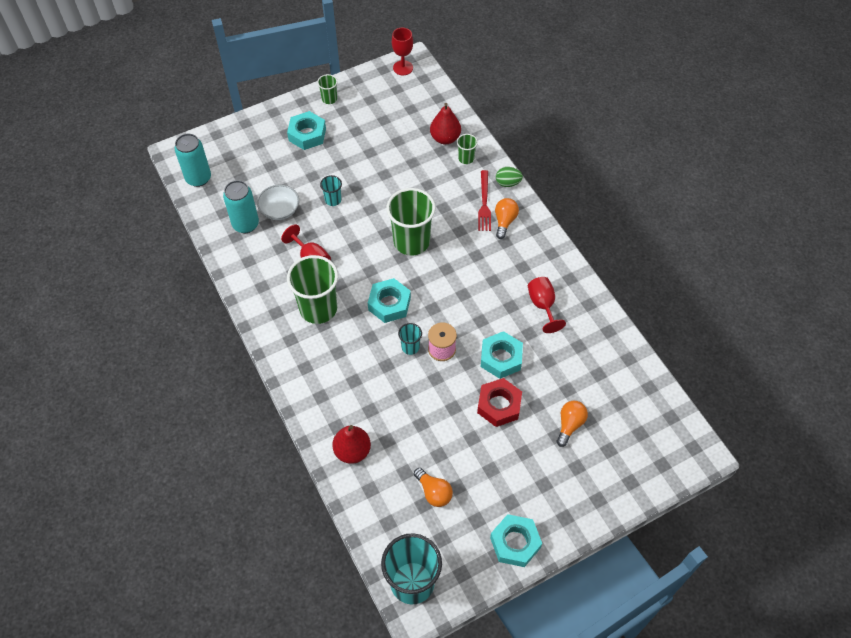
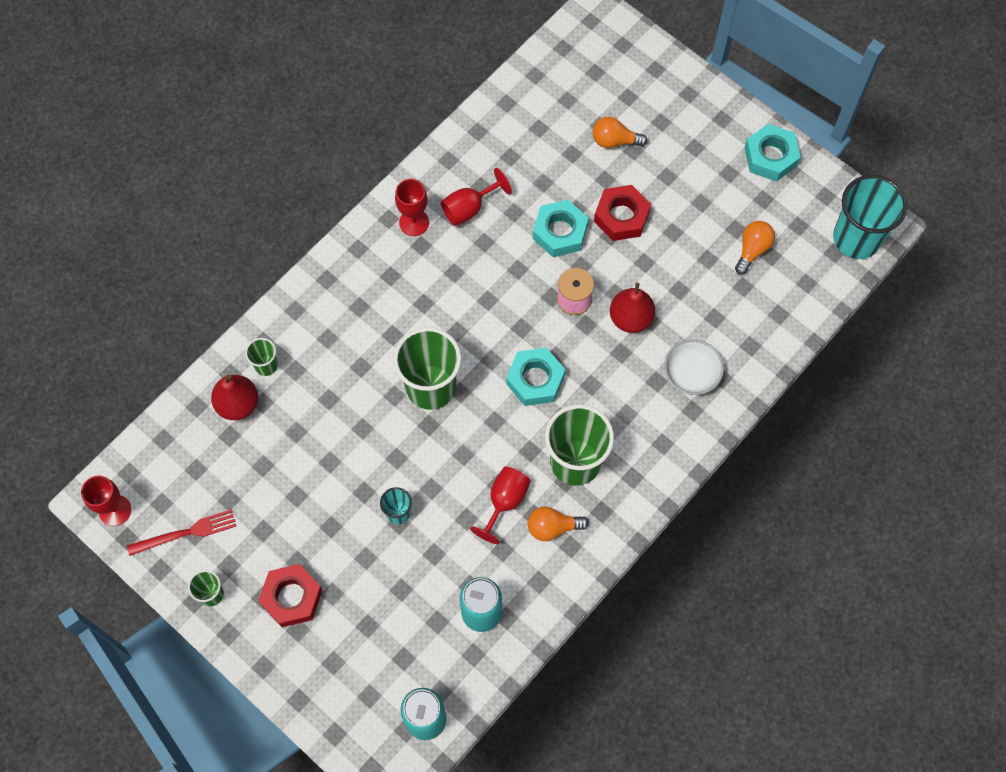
camera: 110 degrees left, 10 degrees up
(280, 210) = (441, 577): white bowl -> white bowl (691, 374)
(307, 134) = (292, 597): turquoise nut -> red nut
(352, 451) = (743, 349): red pear -> red pear (630, 318)
(410, 347) = (586, 334): turquoise cup -> none
(484, 203) = (336, 319): red fork -> red fork (186, 533)
(504, 221) = (357, 286): orange light bulb -> orange light bulb (552, 527)
(508, 183) = (292, 300): green egg -> none
(543, 268) = (414, 222): none -> red goblet

